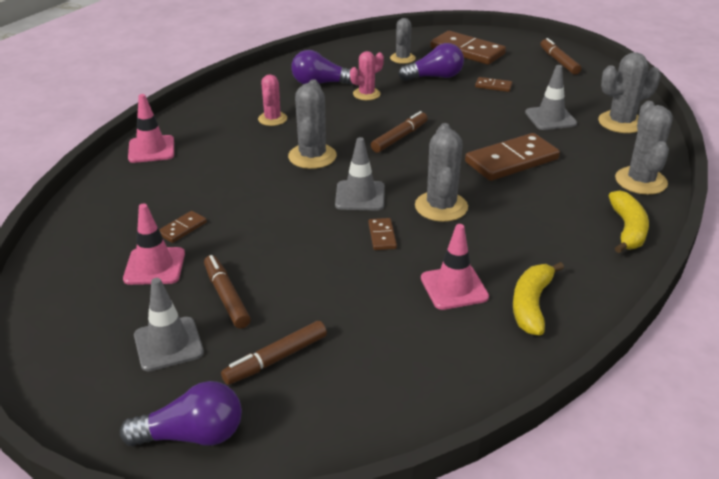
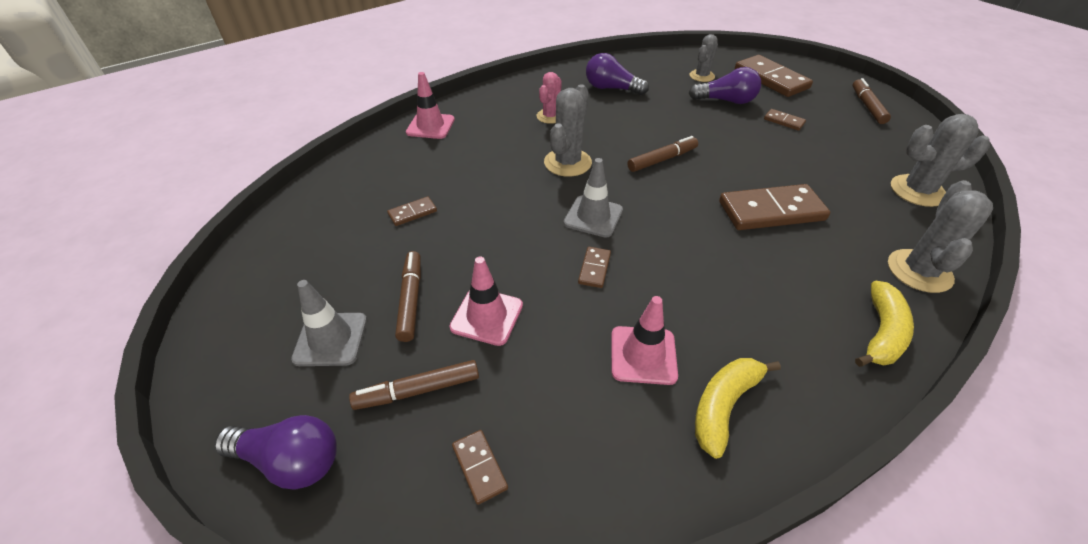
camera: 20 degrees right, 10 degrees up
(154, 266) = (367, 247): pink traffic cone -> pink traffic cone (487, 316)
(360, 394) = (479, 467): none -> brown domino
(366, 94) = (650, 107): pink cactus -> none
(441, 207) = (671, 249): grey cactus -> none
(550, 118) = (834, 169): grey traffic cone -> none

